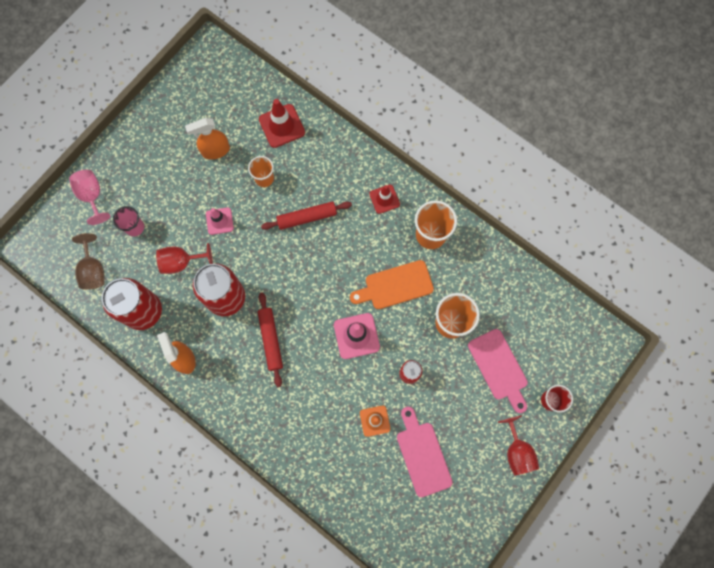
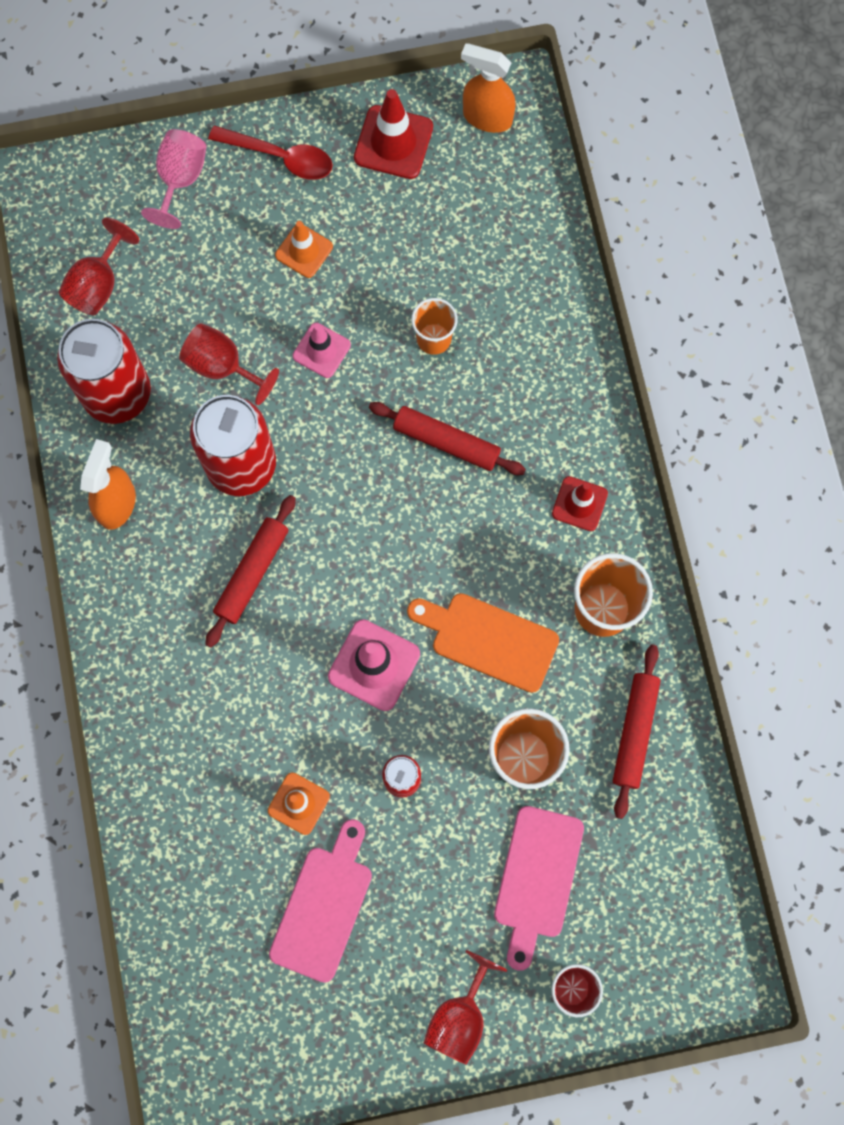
camera: 40 degrees right, 0 degrees up
(93, 270) = (98, 284): brown goblet -> red goblet
(129, 152) = (280, 157): none -> red spoon
(135, 227) = (201, 268): pink cup -> none
(175, 184) = (304, 251): none -> orange traffic cone
(215, 151) = (399, 246): orange spray bottle -> orange spray bottle (487, 117)
(282, 126) = (522, 282): red traffic cone -> red traffic cone (393, 142)
(486, 274) = (635, 732): none -> red rolling pin

